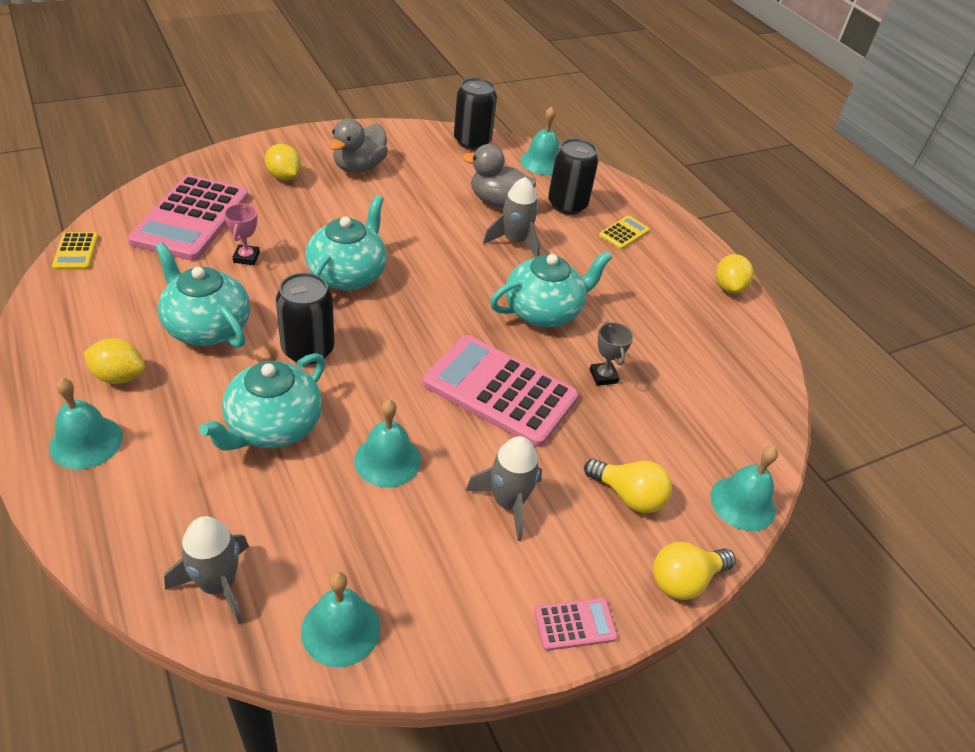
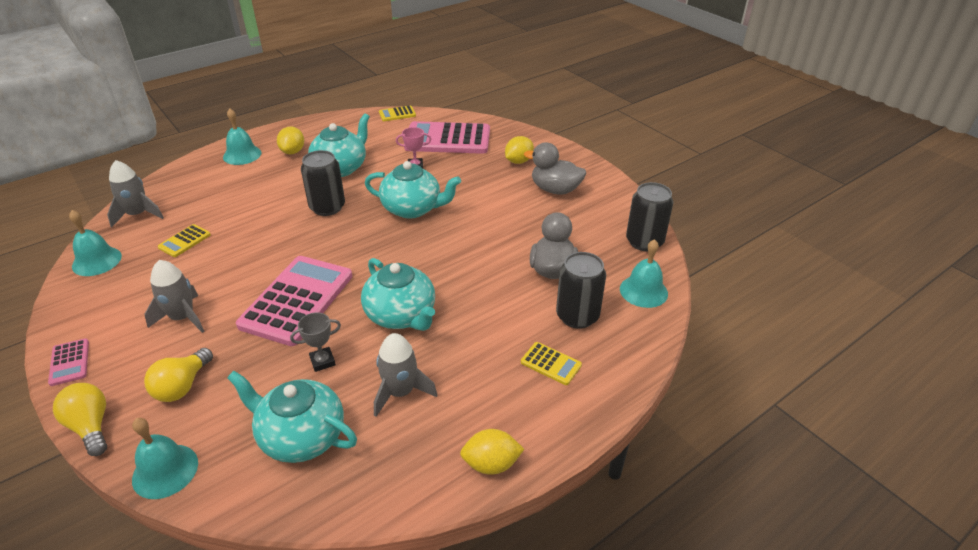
camera: 85 degrees right, 5 degrees down
(273, 426) = (255, 208): turquoise teapot -> turquoise teapot (301, 436)
(328, 511) = (184, 241): none -> yellow calculator
(387, 460) = (225, 257): turquoise bell -> none
(515, 241) = (496, 287): grey rocket -> grey rocket (401, 392)

